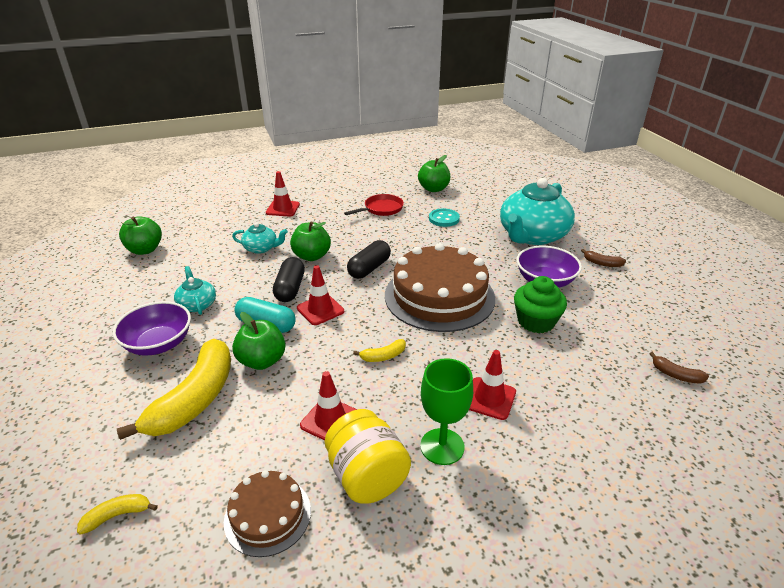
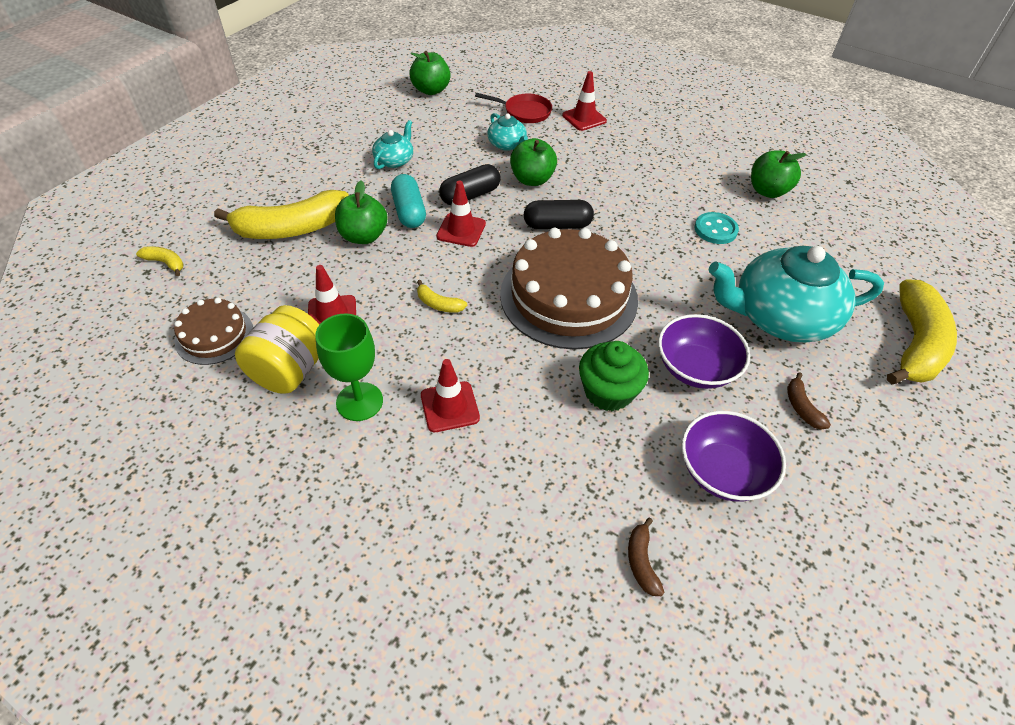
camera: 50 degrees right, 15 degrees up
(159, 344) = (332, 172): purple bowl -> purple bowl (722, 471)
(381, 209) = (671, 177): red pan -> red pan (524, 112)
(587, 211) = (915, 344): none -> yellow banana

